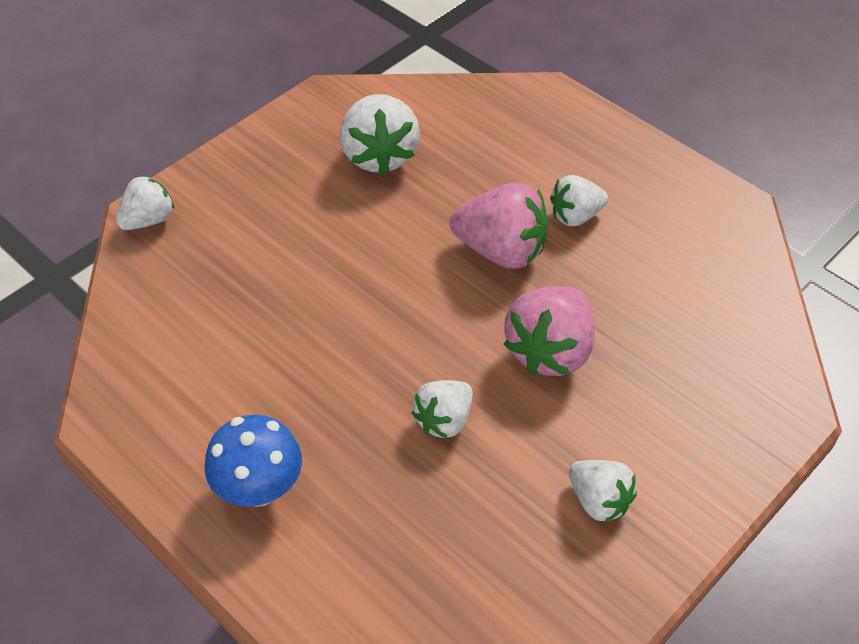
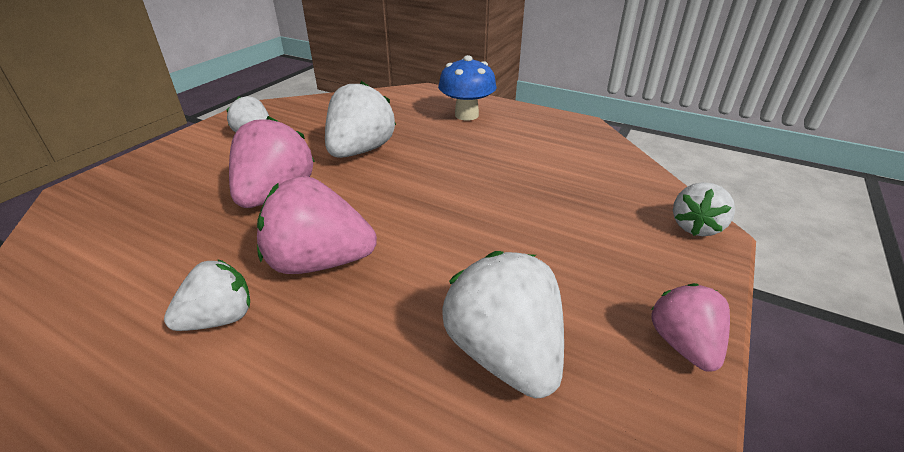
camera: 165 degrees right, 15 degrees down
(260, 138) = (683, 345): none -> pink strawberry
(444, 420) = (360, 151): white strawberry -> white strawberry, size x1.62

